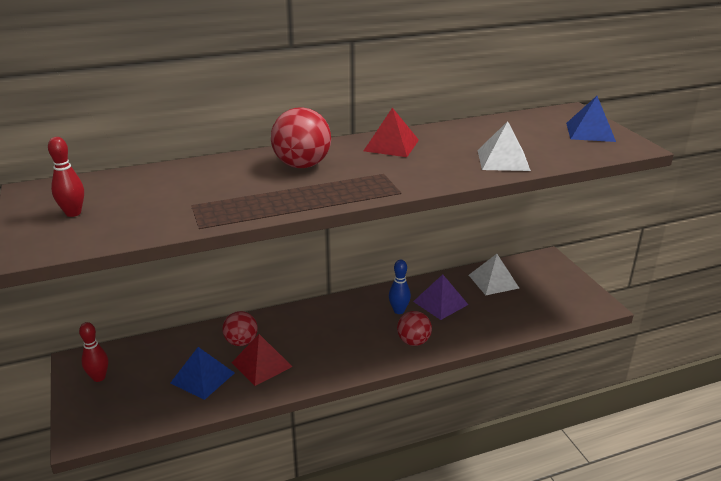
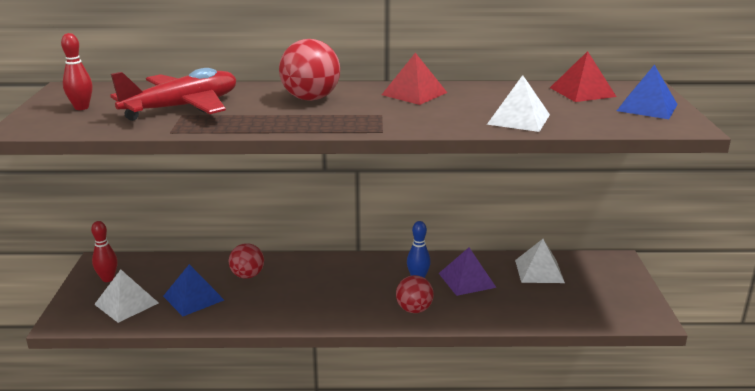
camera: 20 degrees right, 5 degrees down
(137, 400) = (126, 303): none -> white pyramid
(184, 195) = (183, 107): none -> red plane
(261, 364) = (253, 298): red pyramid -> red pyramid (582, 92)

